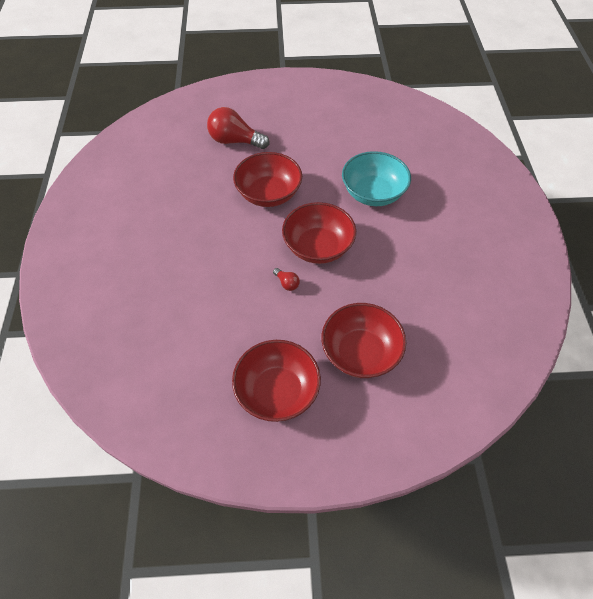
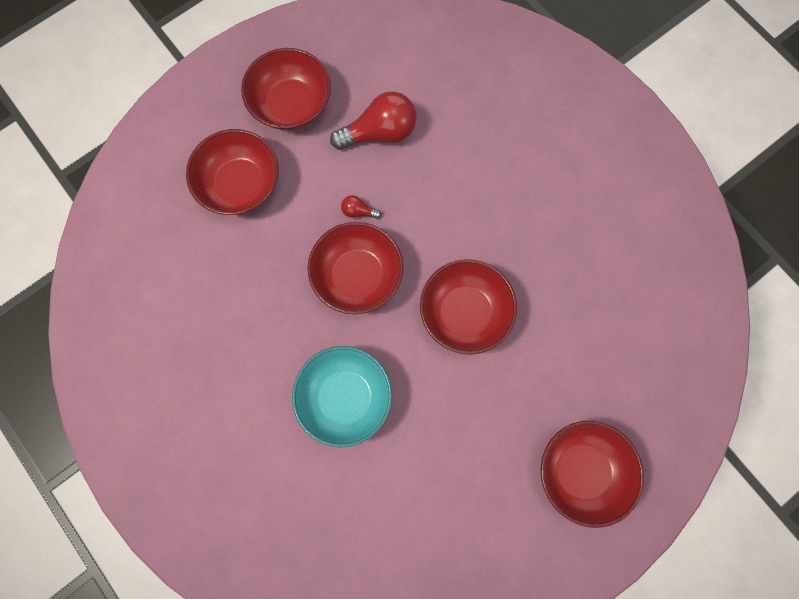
camera: 145 degrees right, 20 degrees up
(235, 141) = (573, 370): red light bulb -> red light bulb (379, 133)
(272, 106) = (581, 471): none -> red bowl

